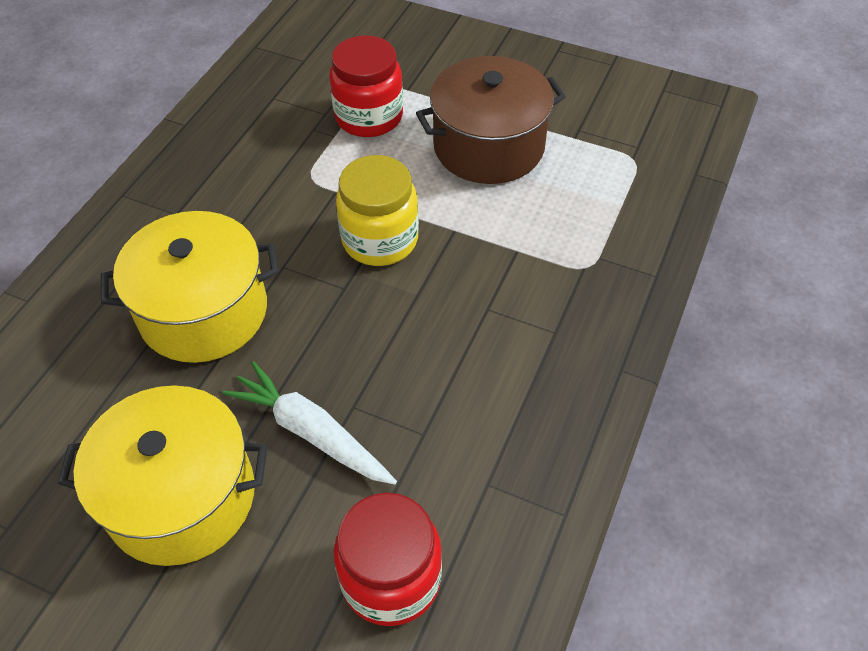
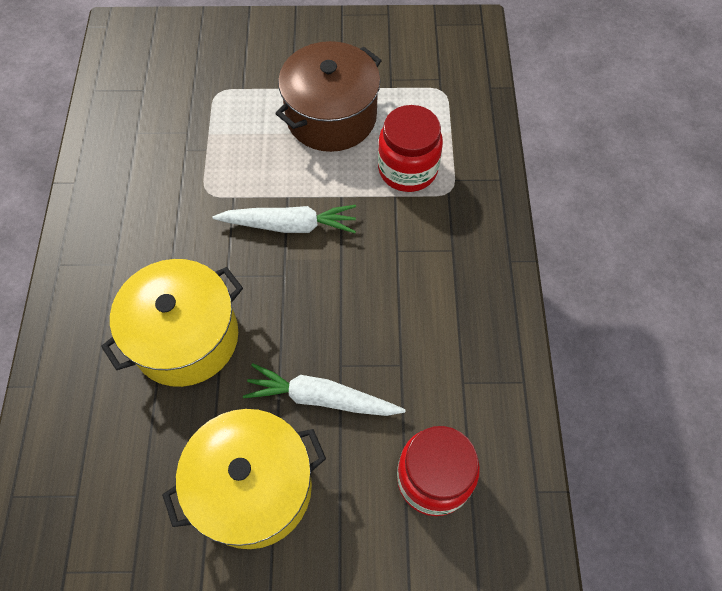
camera: 25 degrees left, 10 degrees up
(369, 117) = (225, 123): red jar -> red jar (407, 169)
(380, 240) = (289, 225): yellow jar -> white carrot

